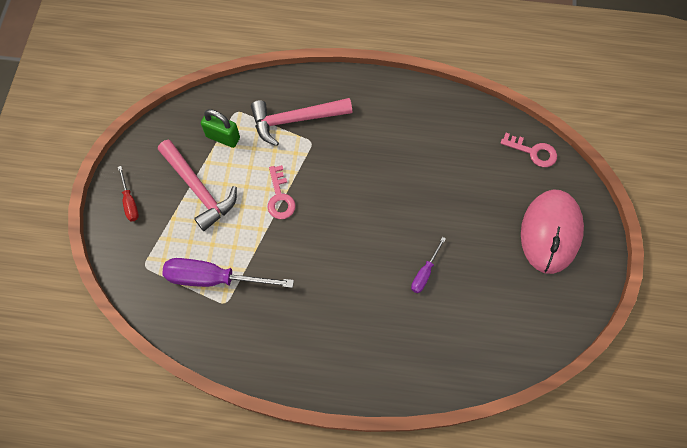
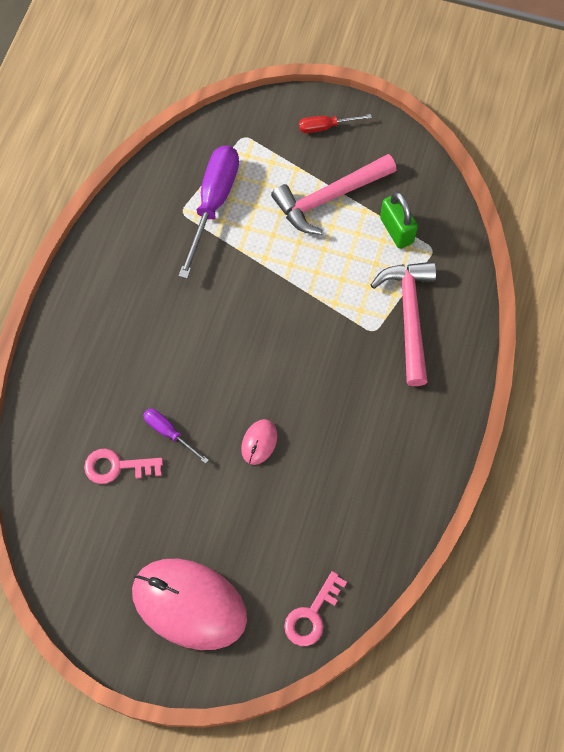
camera: 100 degrees right, 0 degrees up
(223, 137) = (396, 230): green padlock -> green padlock turned 60 degrees counterclockwise
(280, 197) = (302, 284): pink key -> pink key (117, 467)
(417, 206) = (259, 442): none -> pink mouse

